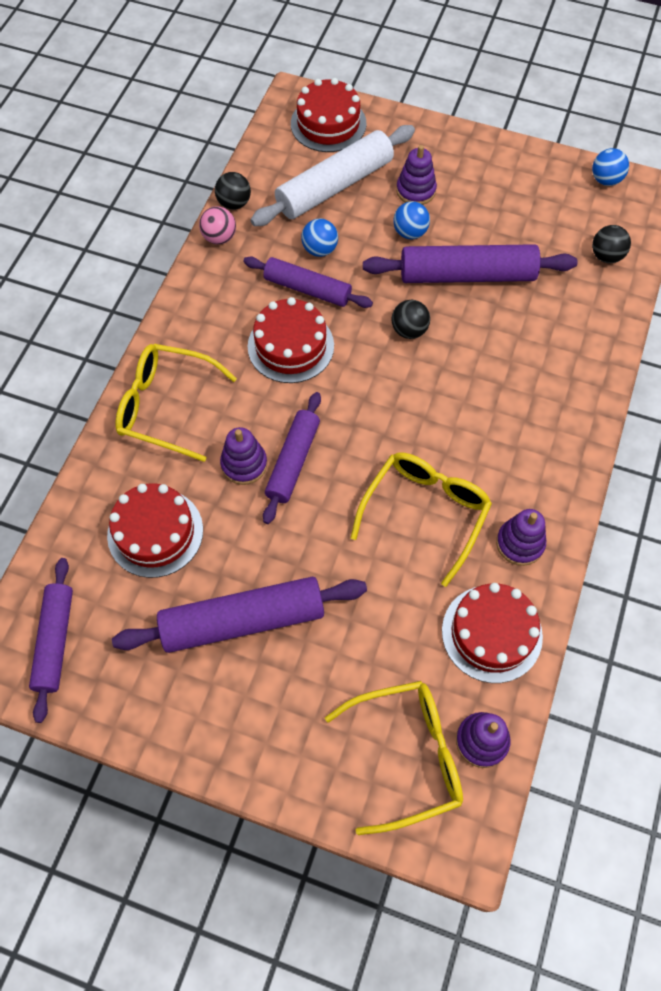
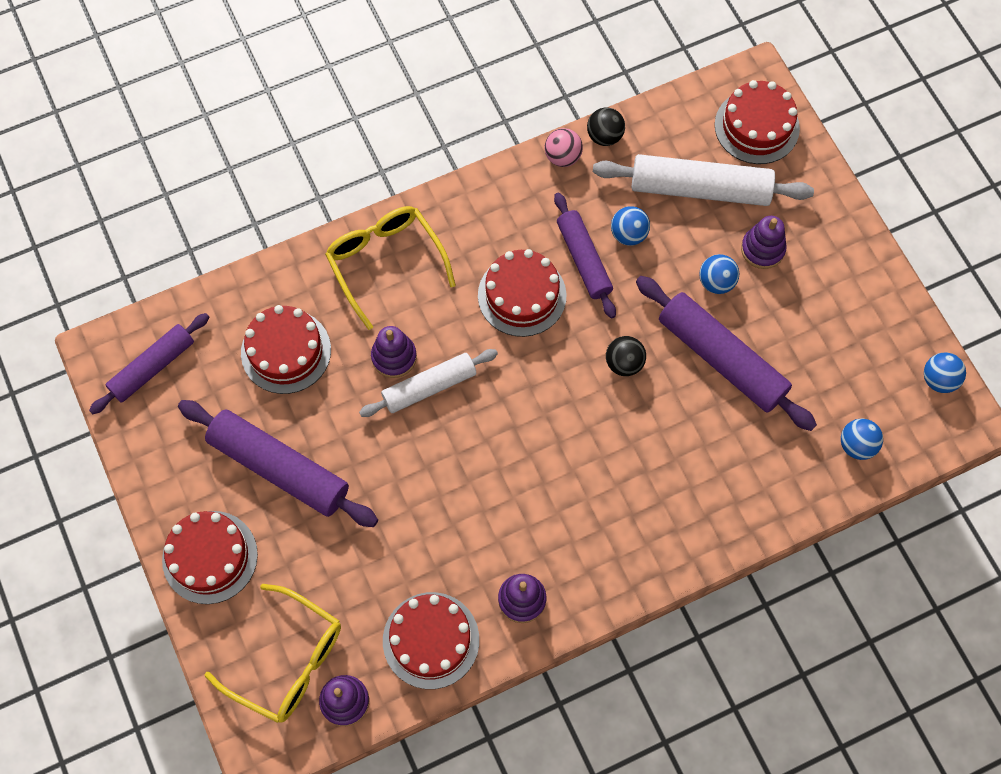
camera: 45 degrees right, 5 degrees up
(260, 739) = (210, 557): none -> red cake
(293, 461) = (429, 387): purple rolling pin -> white rolling pin
(425, 512) = (480, 512): yellow glasses -> none
(606, 256) = (856, 445): black ball -> blue ball

